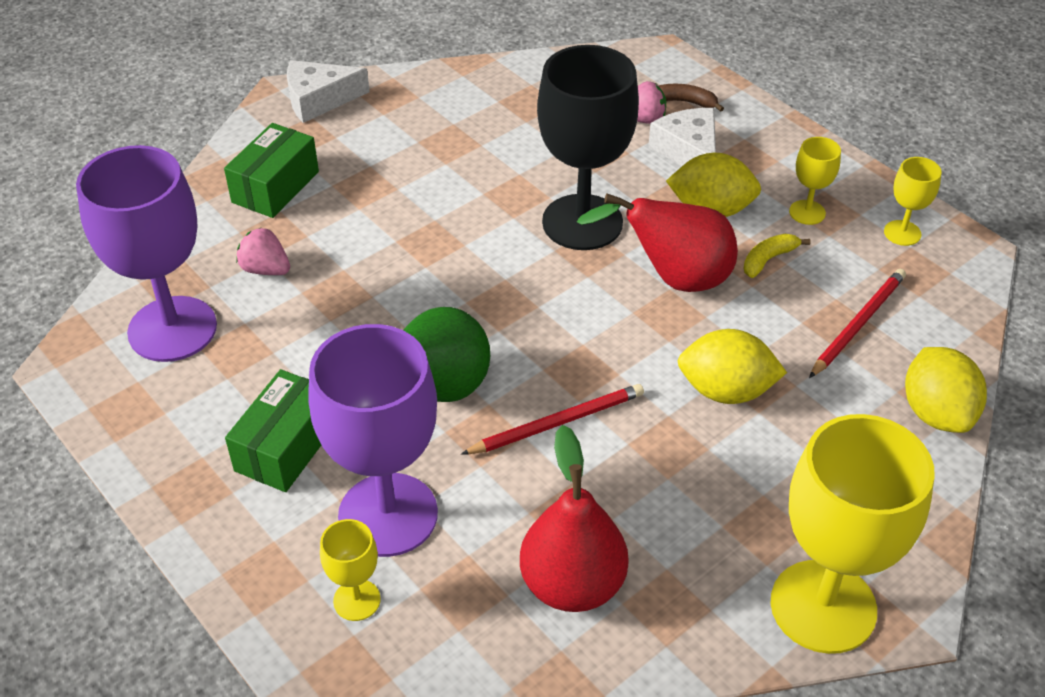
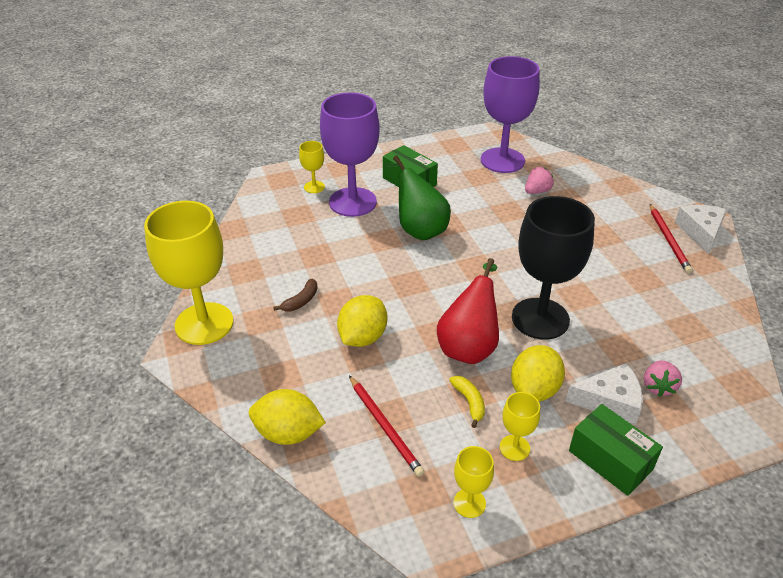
camera: 110 degrees right, 5 degrees down
(275, 187) = (609, 203): green box -> green box (610, 460)
(557, 423) = (376, 265): red pencil -> red pencil (668, 240)
(572, 584) = (278, 245): red pear -> none
(686, 102) = (681, 422): brown banana -> brown banana (301, 301)

